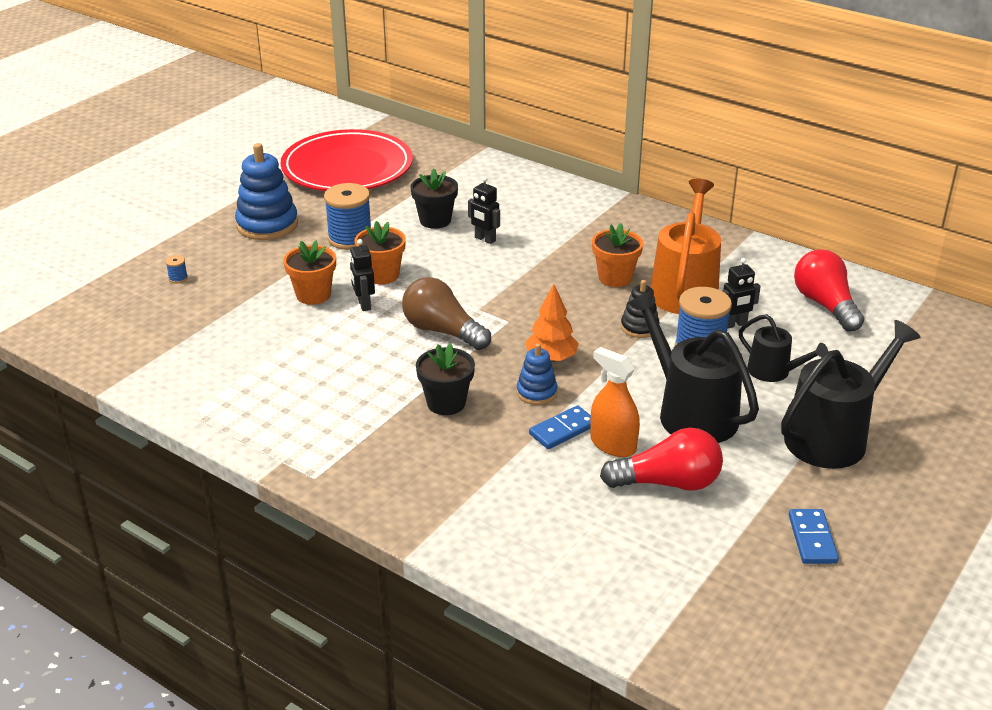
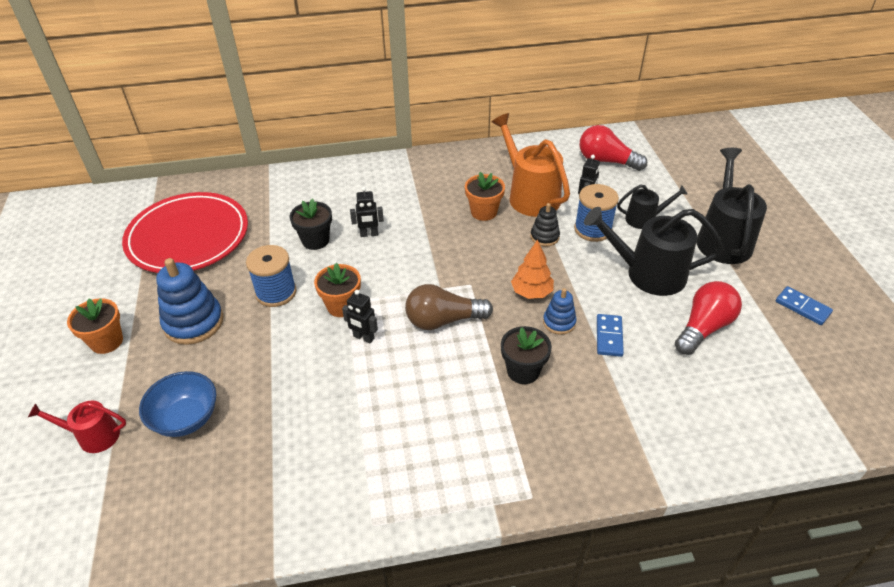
camera: 45 degrees left, 10 degrees up
(116, 254) = (93, 436): none -> red watering can
(178, 278) = (186, 418): blue spool -> blue bowl
(313, 295) = (316, 355): orange flower pot -> orange flower pot (107, 341)
(613, 444) = (645, 325): orange spray bottle -> none

